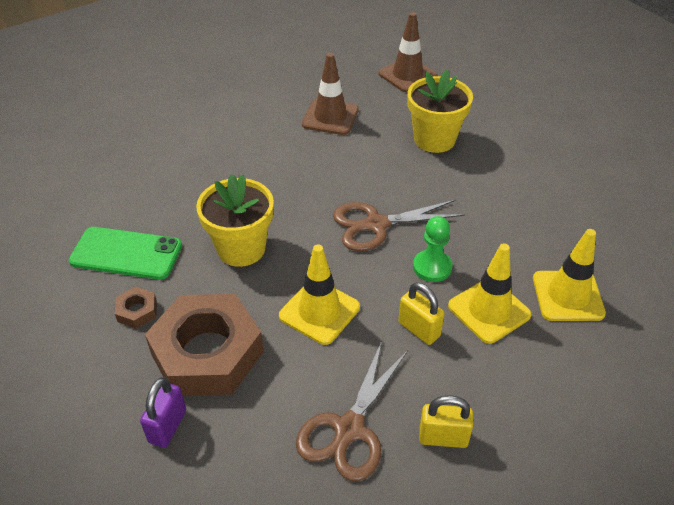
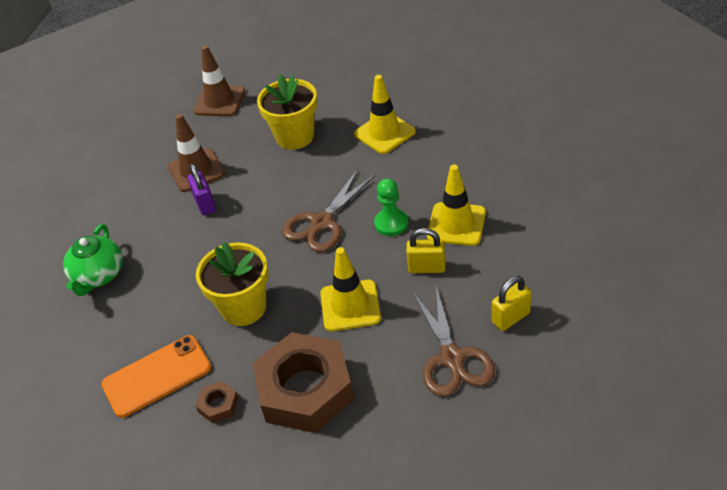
camera: 35 degrees left, 0 degrees up
(126, 253) = (157, 376): green phone -> orange phone
(167, 426) = (335, 452): purple padlock -> purple padlock (205, 204)
(178, 149) = (98, 275): none -> green teapot
(568, 296) = (492, 181): yellow traffic cone -> yellow traffic cone (384, 133)

